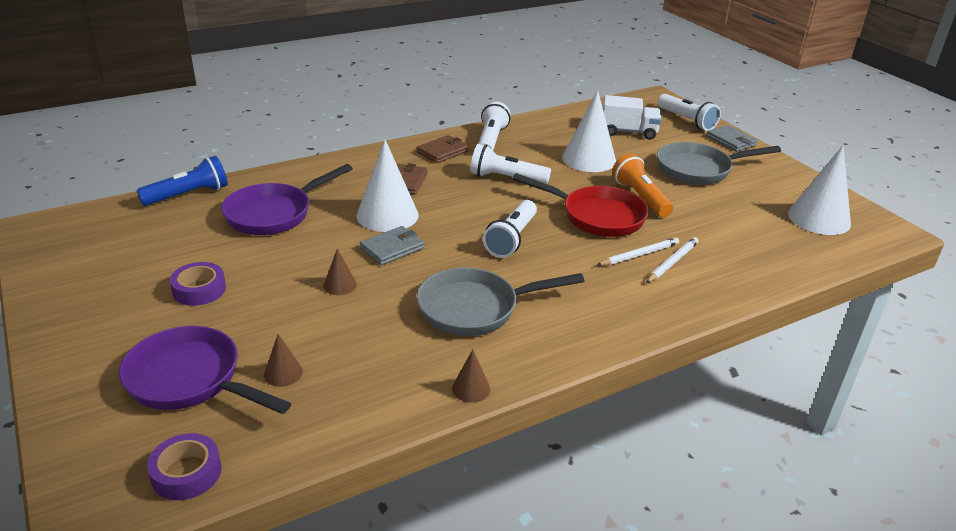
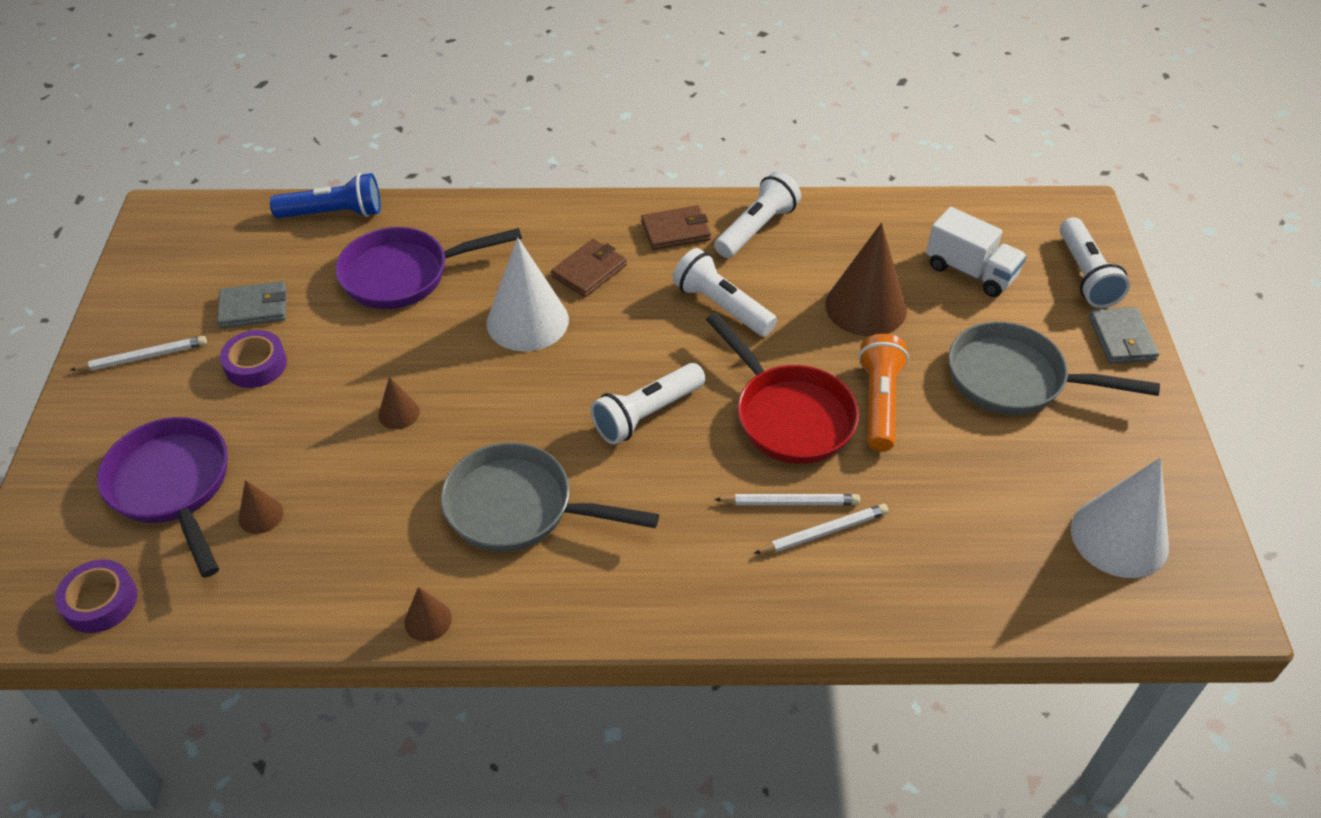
camera: 30 degrees right, 15 degrees up
(93, 311) = (143, 357): none -> white pencil
(392, 248) = (494, 377): grey wallet -> grey wallet (254, 308)
(589, 159) = (865, 307): white cone -> brown cone

